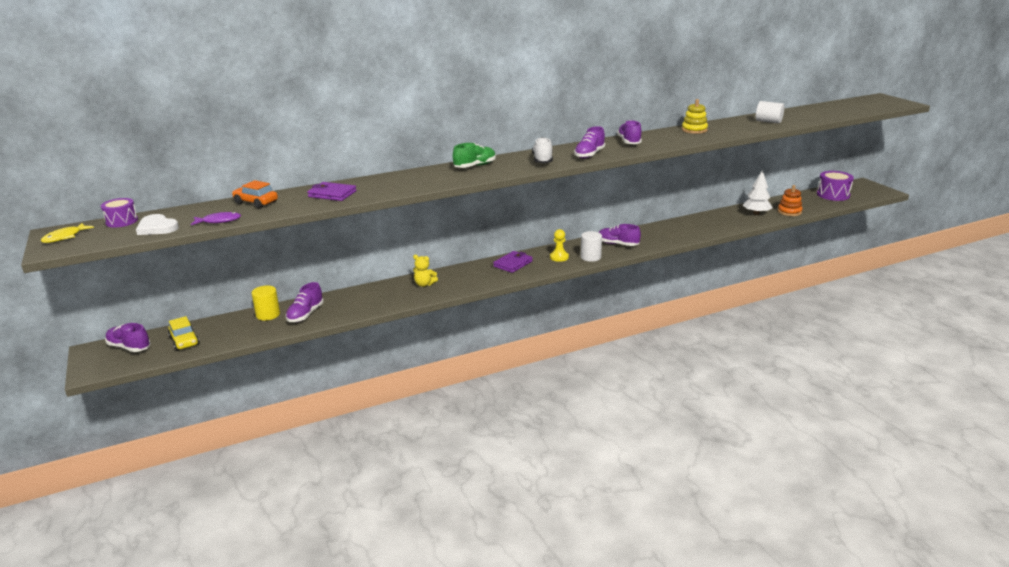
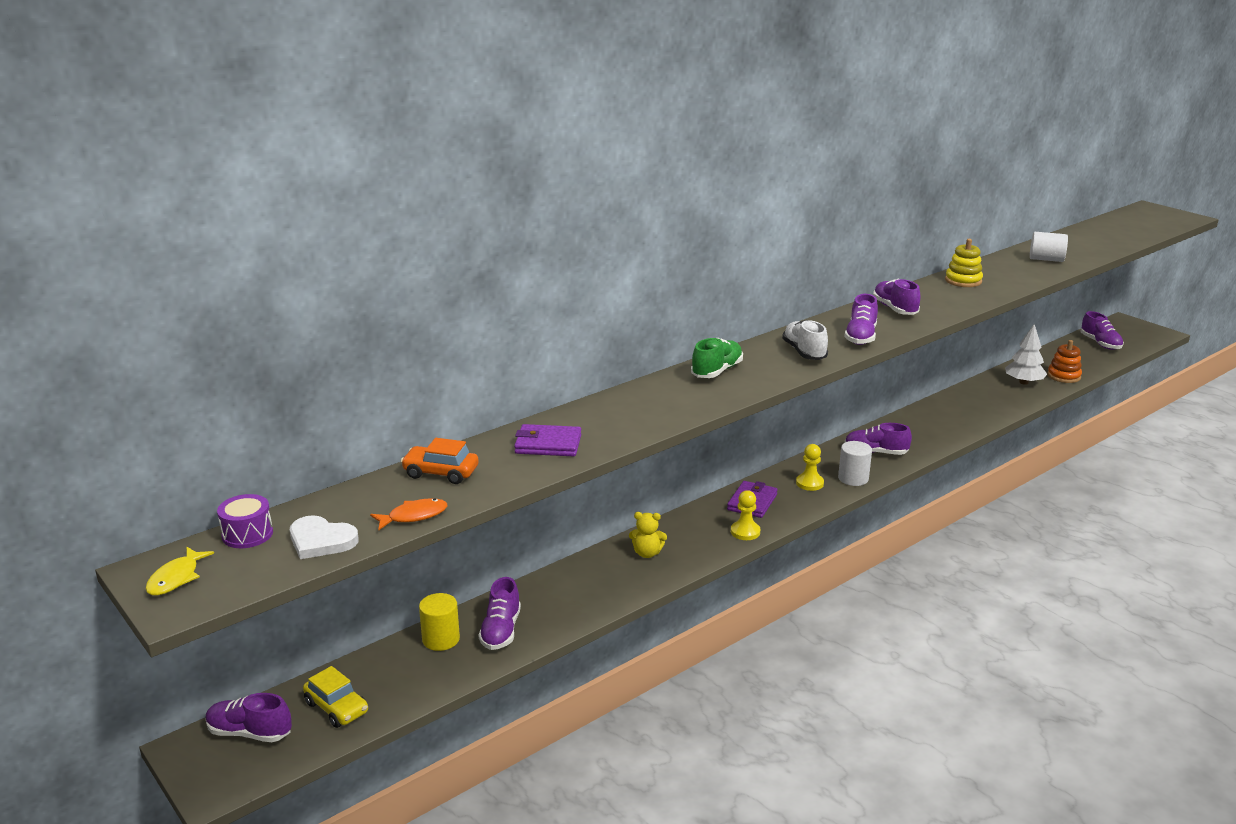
camera: 15 degrees left, 0 degrees up
(219, 221) = (414, 516): purple fish -> orange fish
(495, 279) = (745, 532): none -> yellow pawn
(833, 195) = (1100, 343): purple drum -> purple shoe

